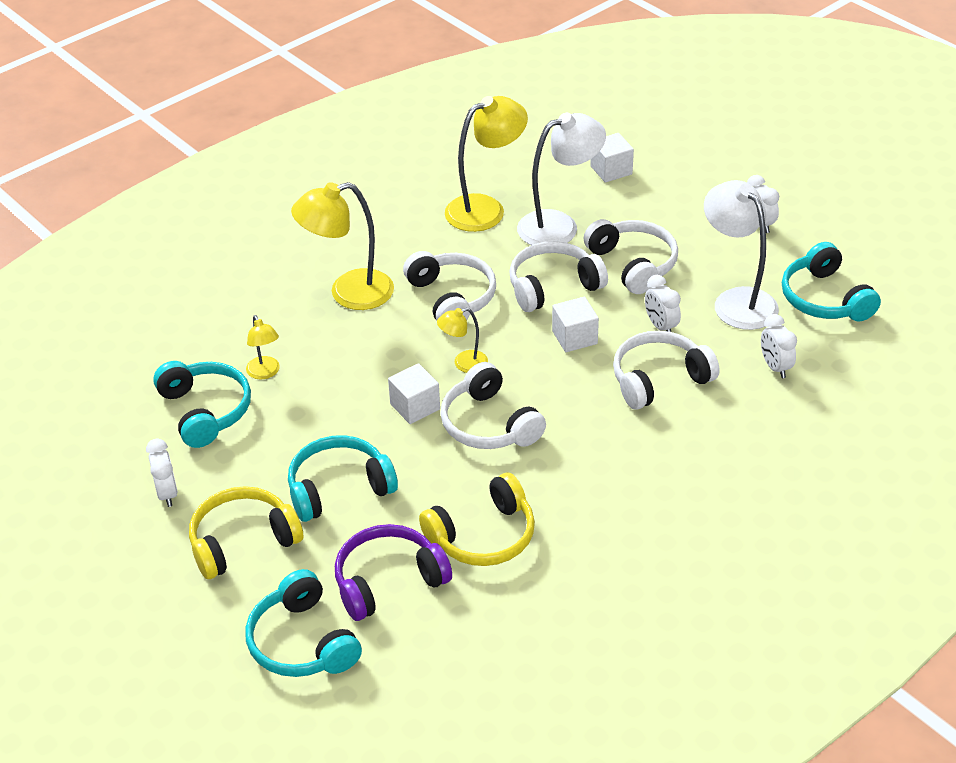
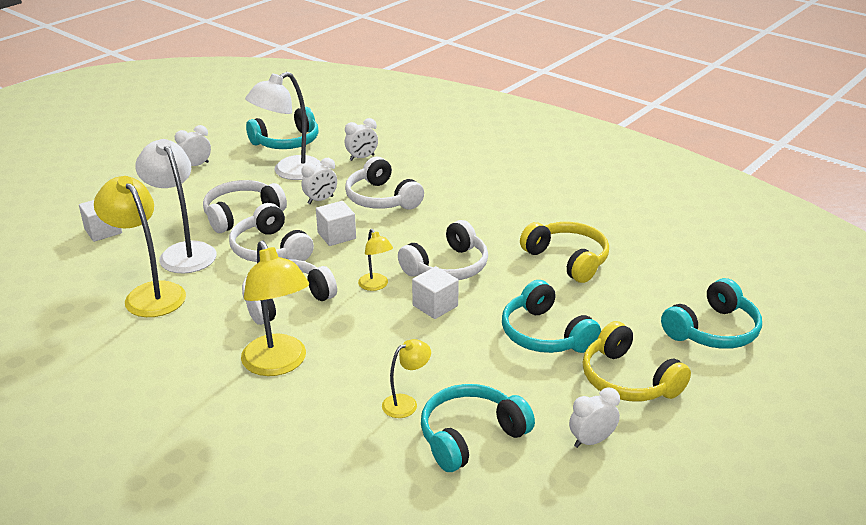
camera: 100 degrees left, 10 degrees down
(388, 581) = (632, 297): purple headphones -> none

